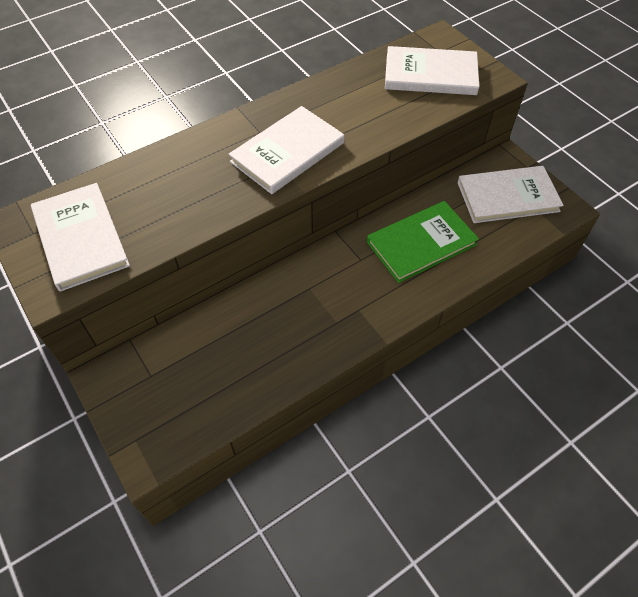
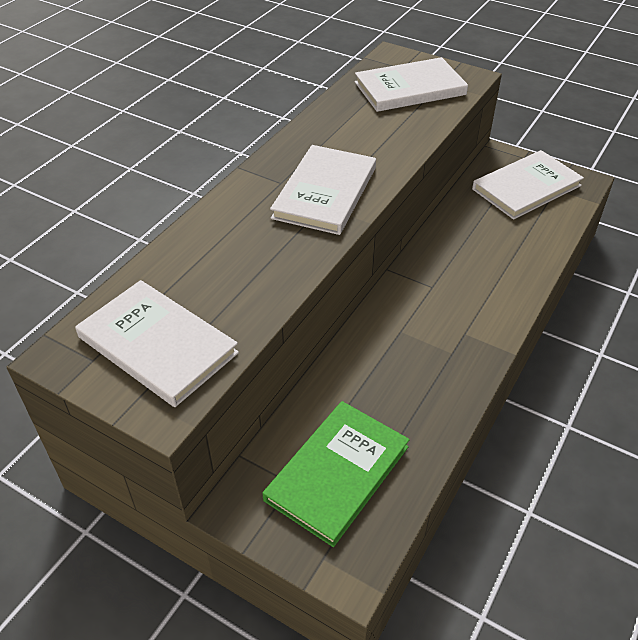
camera: 25 degrees left, 10 degrees down
(421, 243) = (479, 252): green book -> green book (337, 473)

